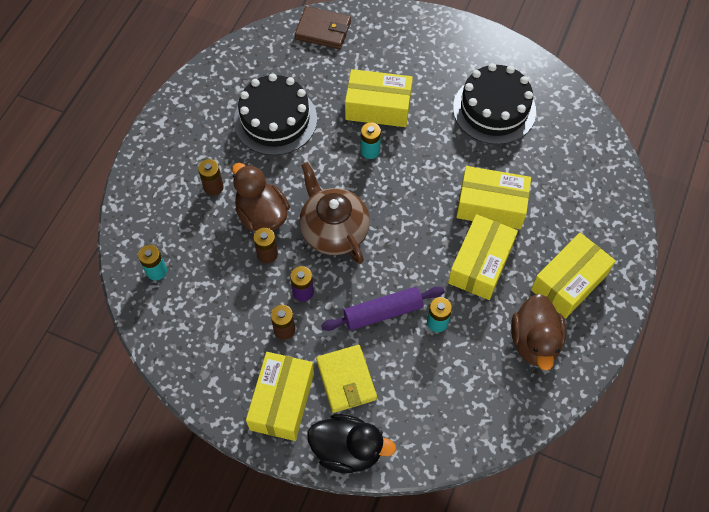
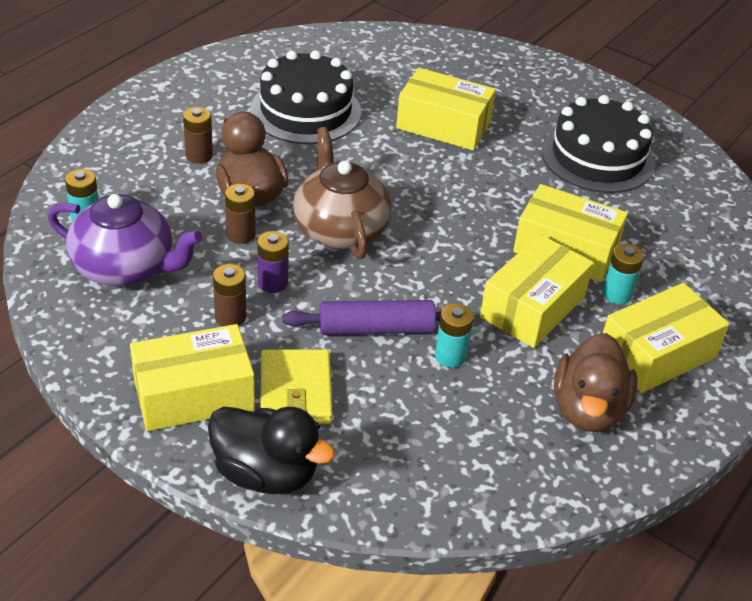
camera: 10 degrees right, 20 degrees down
(199, 306) = (125, 267): none -> purple teapot
(282, 401) = (194, 394): yellow box -> yellow box turned 45 degrees clockwise
(323, 30) = (398, 45): brown wallet -> none
(370, 151) = (418, 163): turquoise battery -> turquoise battery (616, 294)

